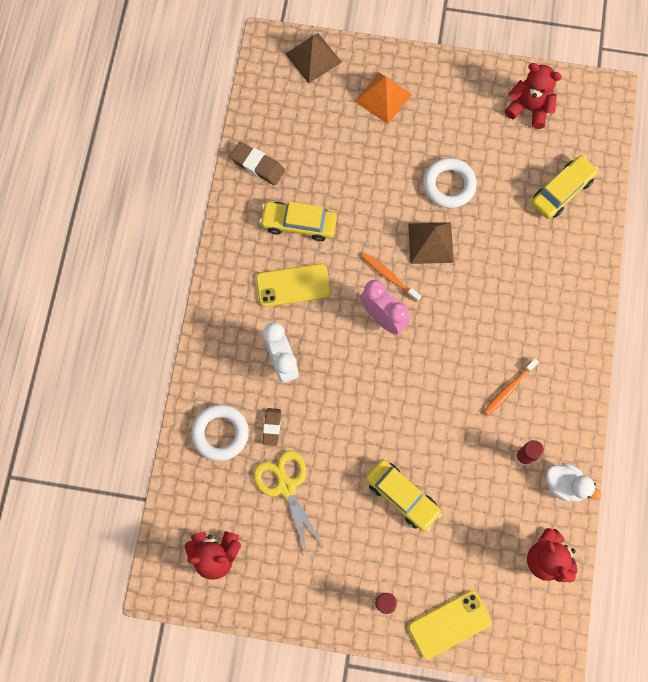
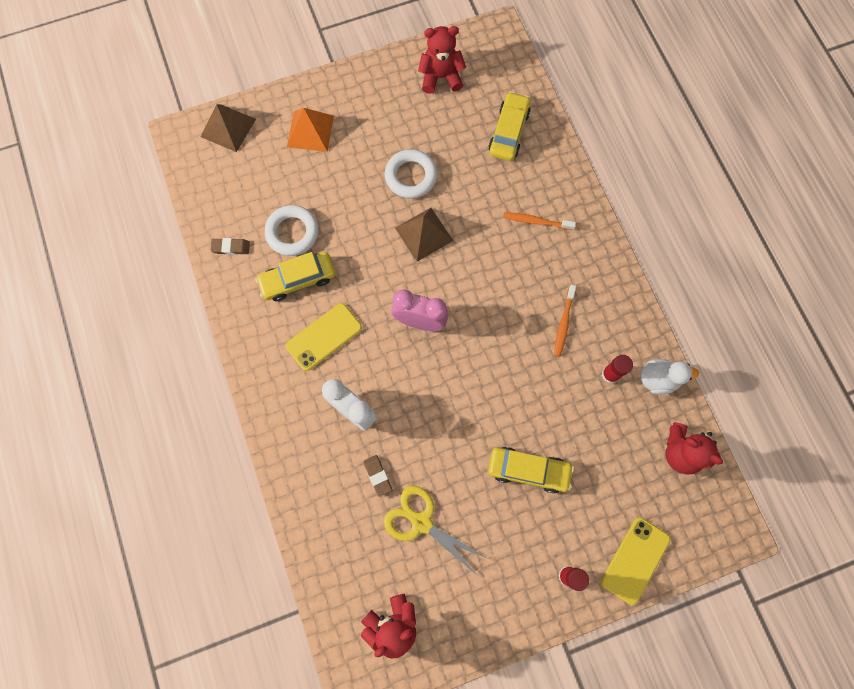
camera: 30 degrees left, 0 degrees up
(220, 433) = (334, 508): white ring -> white ring (292, 232)
(257, 165) = (231, 247): brown eraser -> brown eraser, size x0.67
(389, 276) = (405, 282): orange toothbrush -> orange toothbrush (536, 221)

